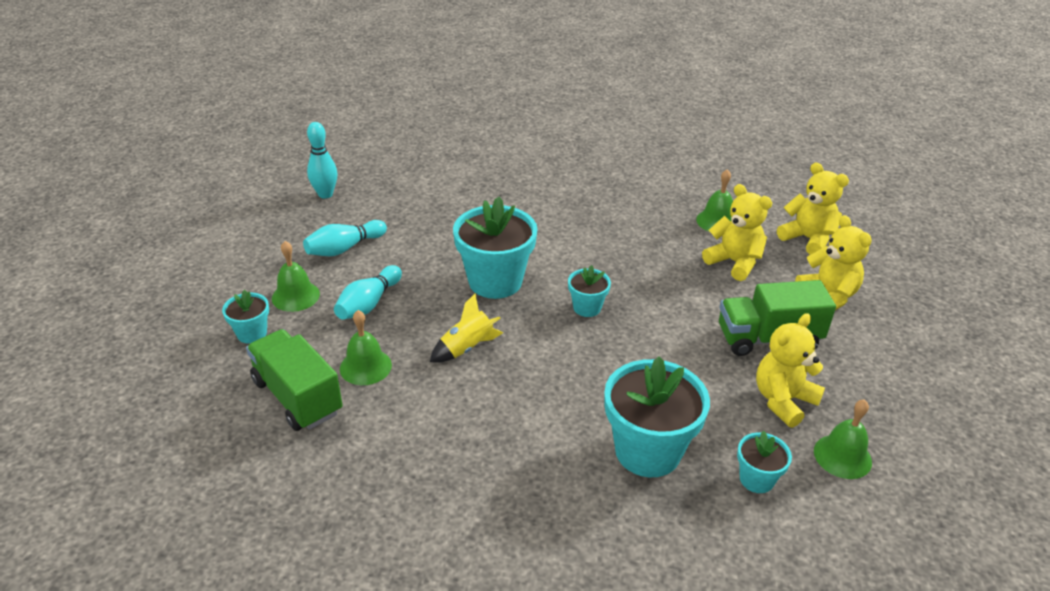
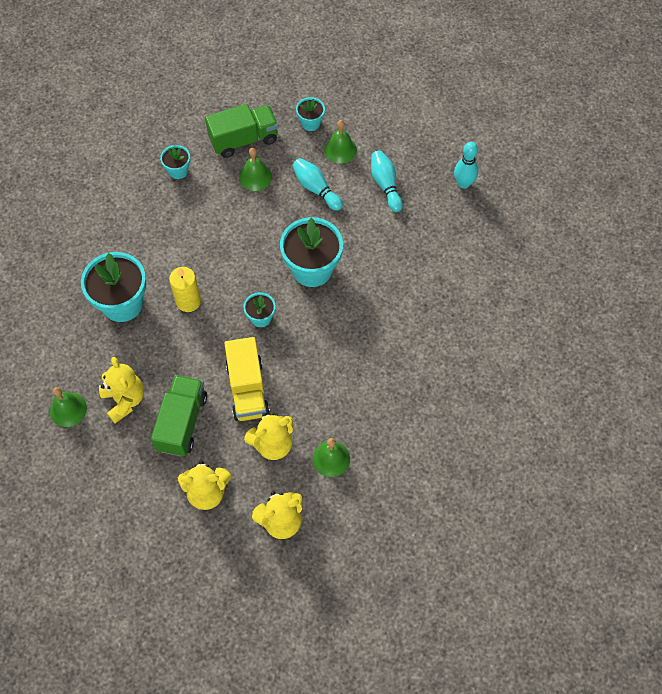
camera: 110 degrees right, 25 degrees up
(467, 348) = (249, 234): yellow rocket -> none
(602, 380) = (188, 301): none -> yellow candle
(686, 296) = (247, 389): none -> yellow truck
(756, 479) = (76, 352): turquoise flower pot -> turquoise flower pot (178, 171)

